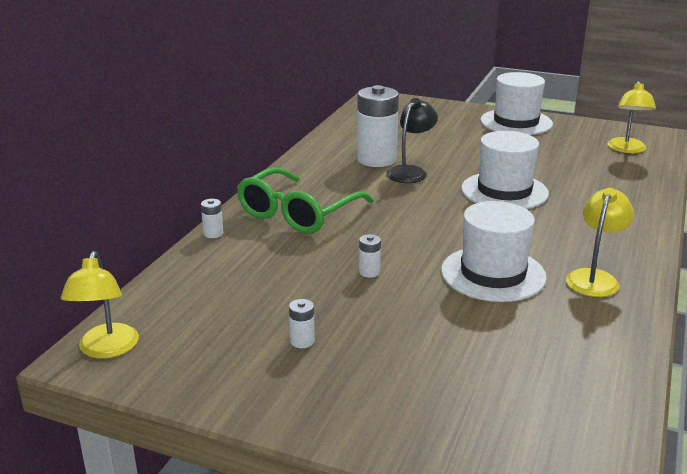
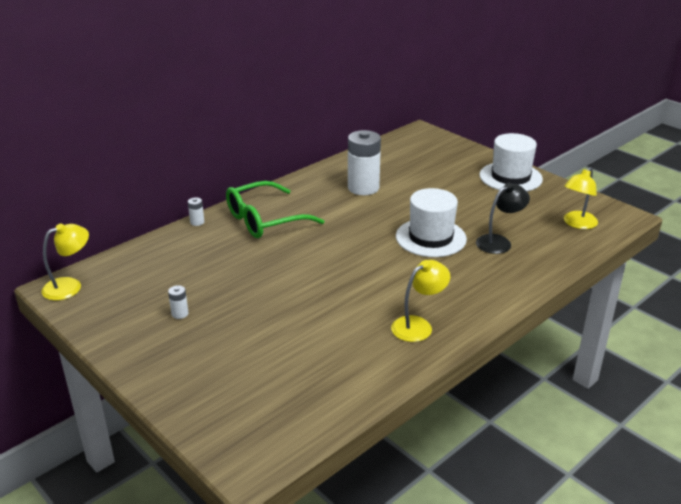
camera: 25 degrees right, 5 degrees up
(106, 349) = (70, 286): yellow lamp -> yellow lamp turned 150 degrees counterclockwise
(369, 272) = (267, 277): white battery -> none
(410, 172) = (377, 204): black lamp -> black lamp (499, 242)
(493, 274) = (348, 302): white hat -> none

